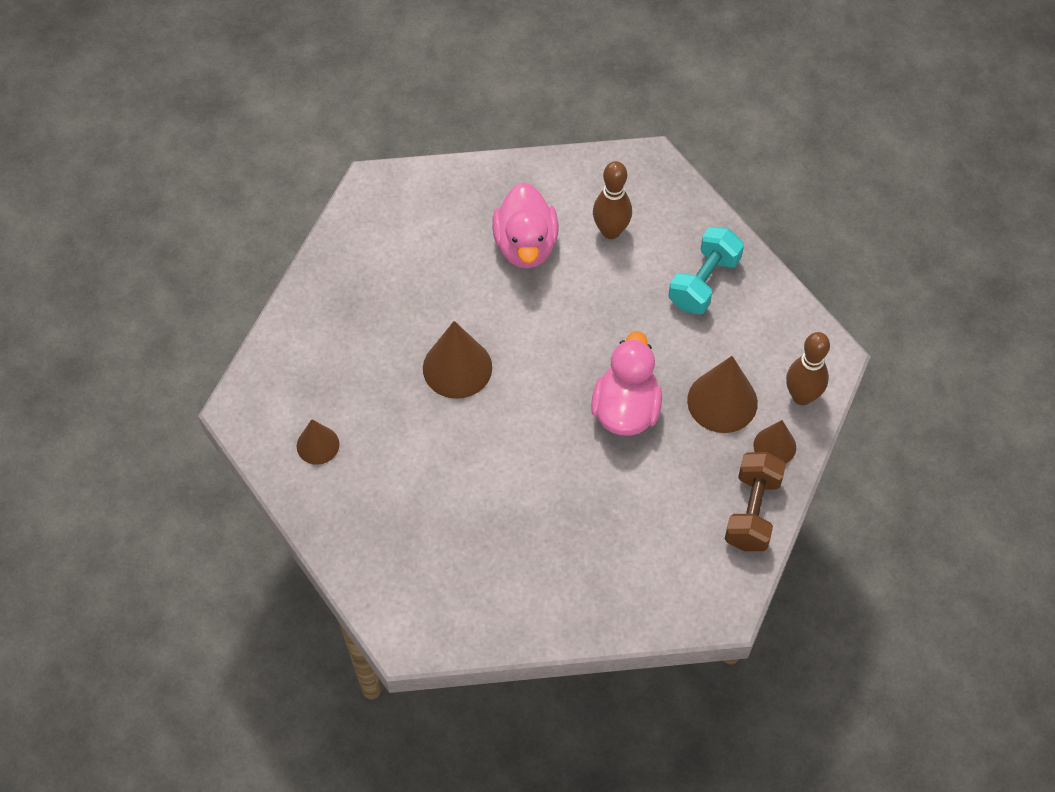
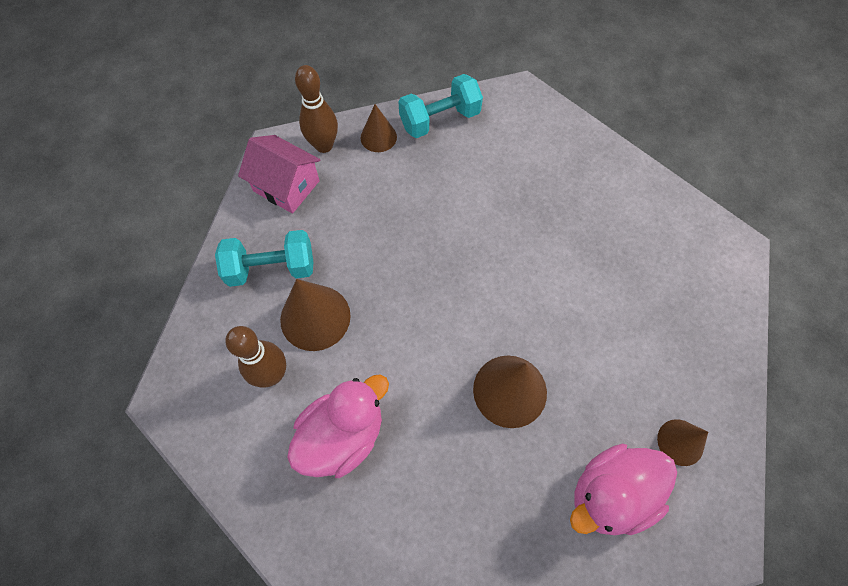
camera: 130 degrees left, 5 degrees up
(626, 409) = (433, 242): pink duck -> pink duck (610, 494)
(722, 401) = (370, 188): brown cone -> brown cone (315, 317)
(752, 511) = (440, 120): brown dumbbell -> turquoise dumbbell
(780, 340) = (286, 186): none -> pink house

